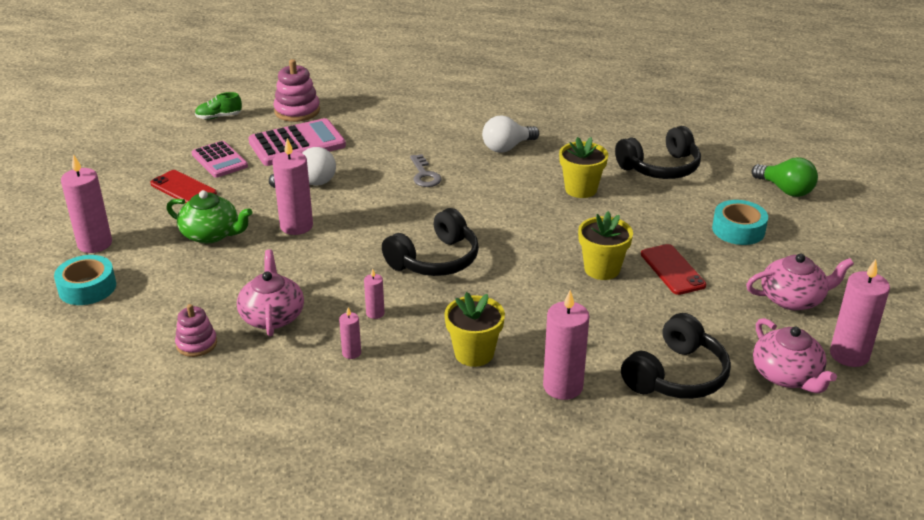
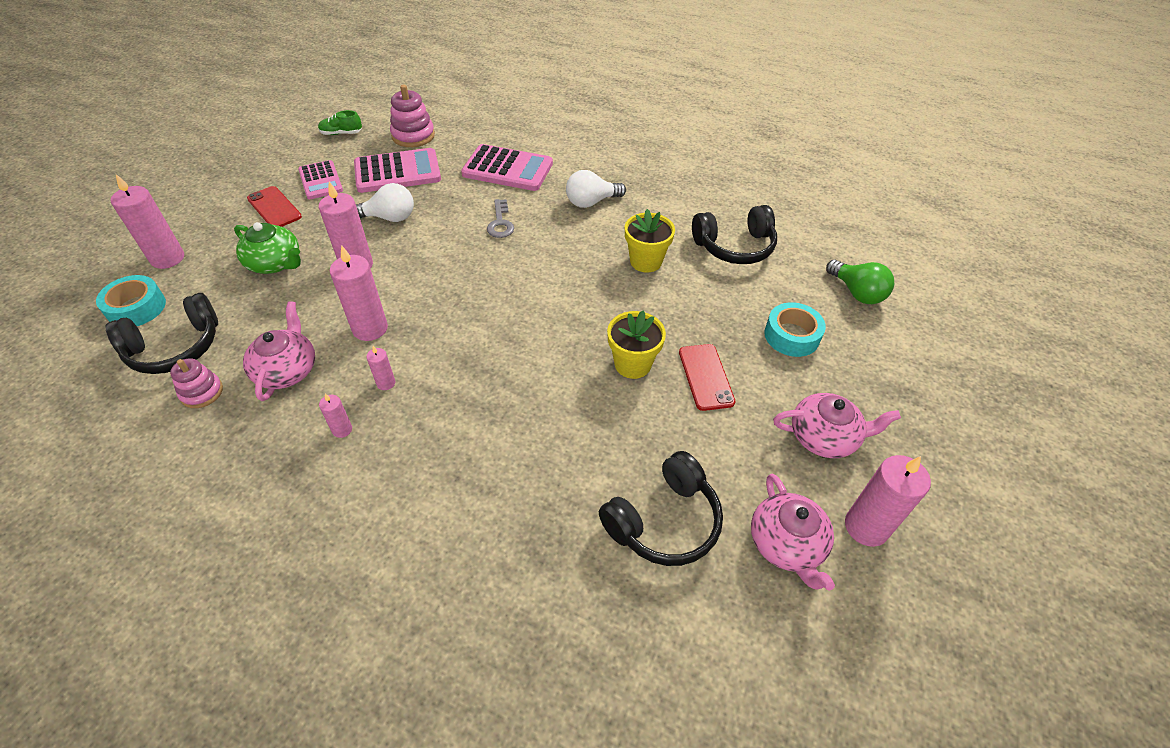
camera: 10 degrees right, 15 degrees up
(410, 129) = (507, 169): none -> pink calculator
(435, 260) = (470, 326): black headphones -> black headphones (175, 347)
(474, 353) = (463, 452): yellow flower pot -> none
(563, 386) = (537, 514): pink candle -> pink candle (370, 328)

